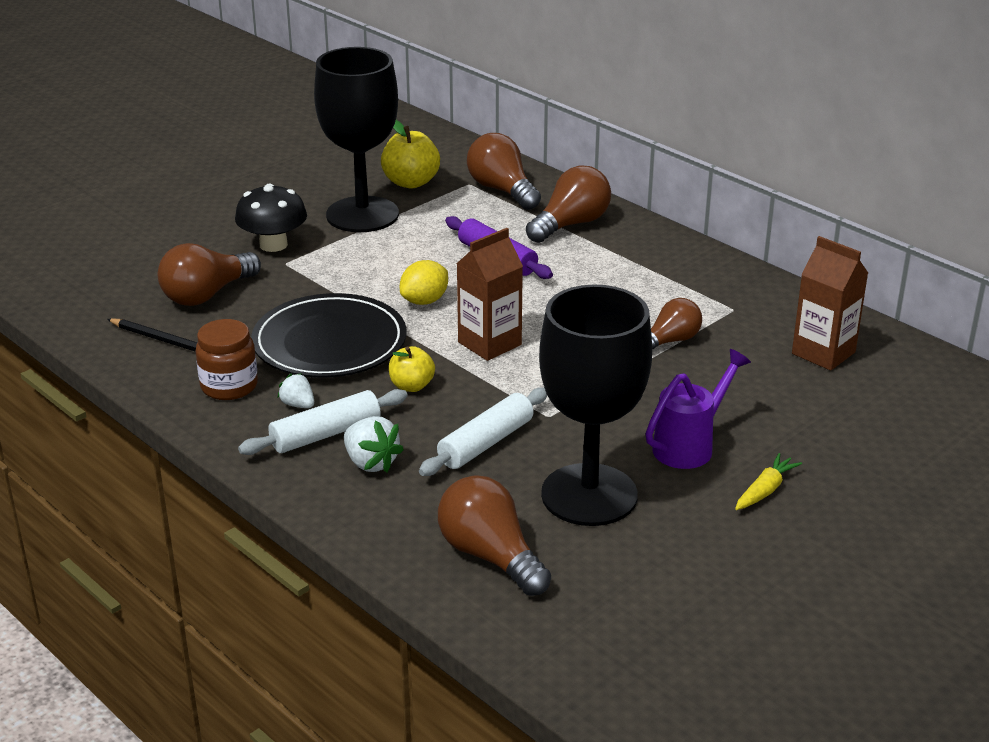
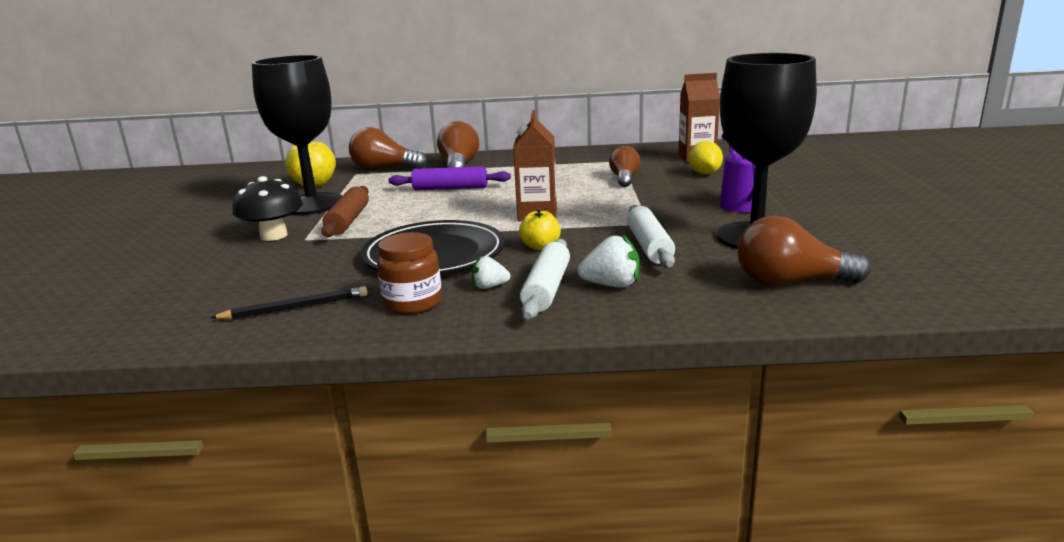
camera: 45 degrees left, 10 degrees down
(207, 295) = (274, 274): brown light bulb -> none
(348, 257) = (348, 220): none -> brown rolling pin
(424, 301) = (451, 216): yellow lemon -> yellow lemon (704, 173)
(765, 490) = (812, 199): yellow carrot -> none

